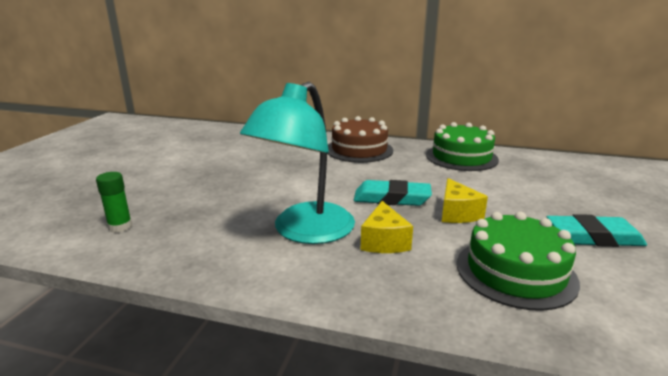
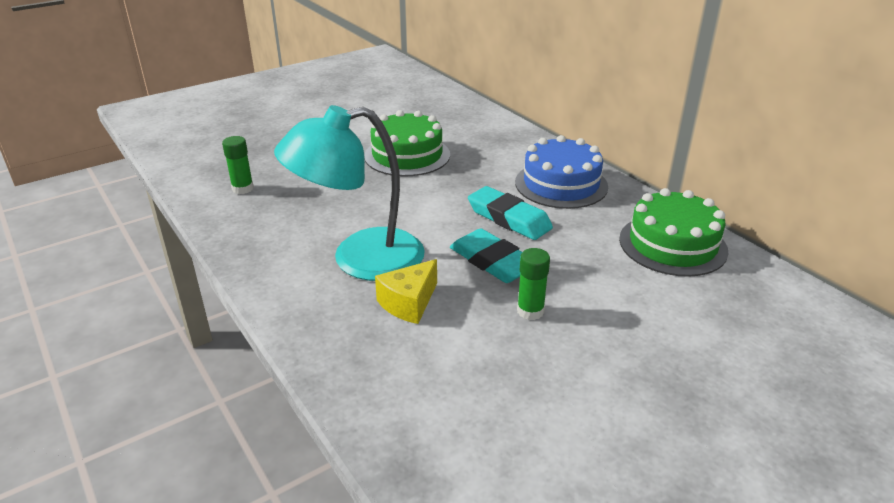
camera: 40 degrees right, 10 degrees up
(359, 150) = (561, 184): brown cake -> blue cake
(457, 213) = (530, 311): yellow cheese -> green glue stick
(515, 272) = (473, 398): green cake -> green cake (407, 155)
(593, 237) = (634, 418): turquoise eraser -> turquoise eraser (509, 218)

